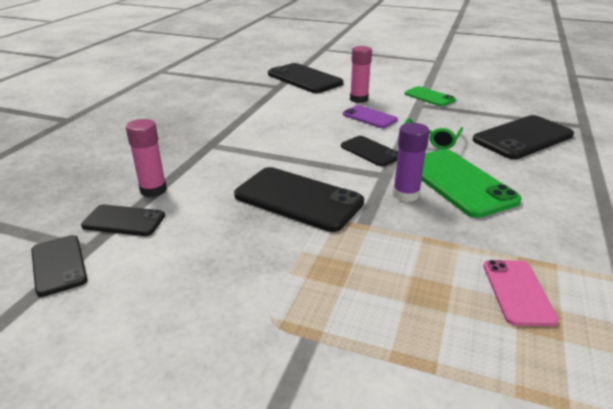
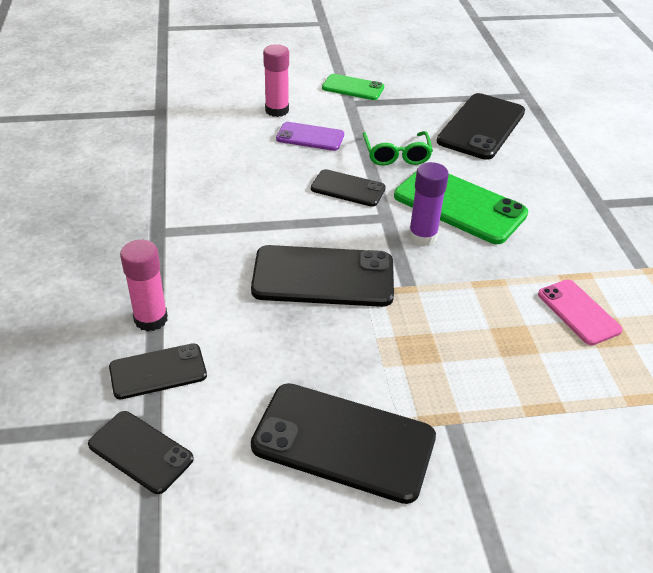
camera: 30 degrees left, 10 degrees up
(304, 79) = (183, 90): black phone -> black phone (343, 442)

